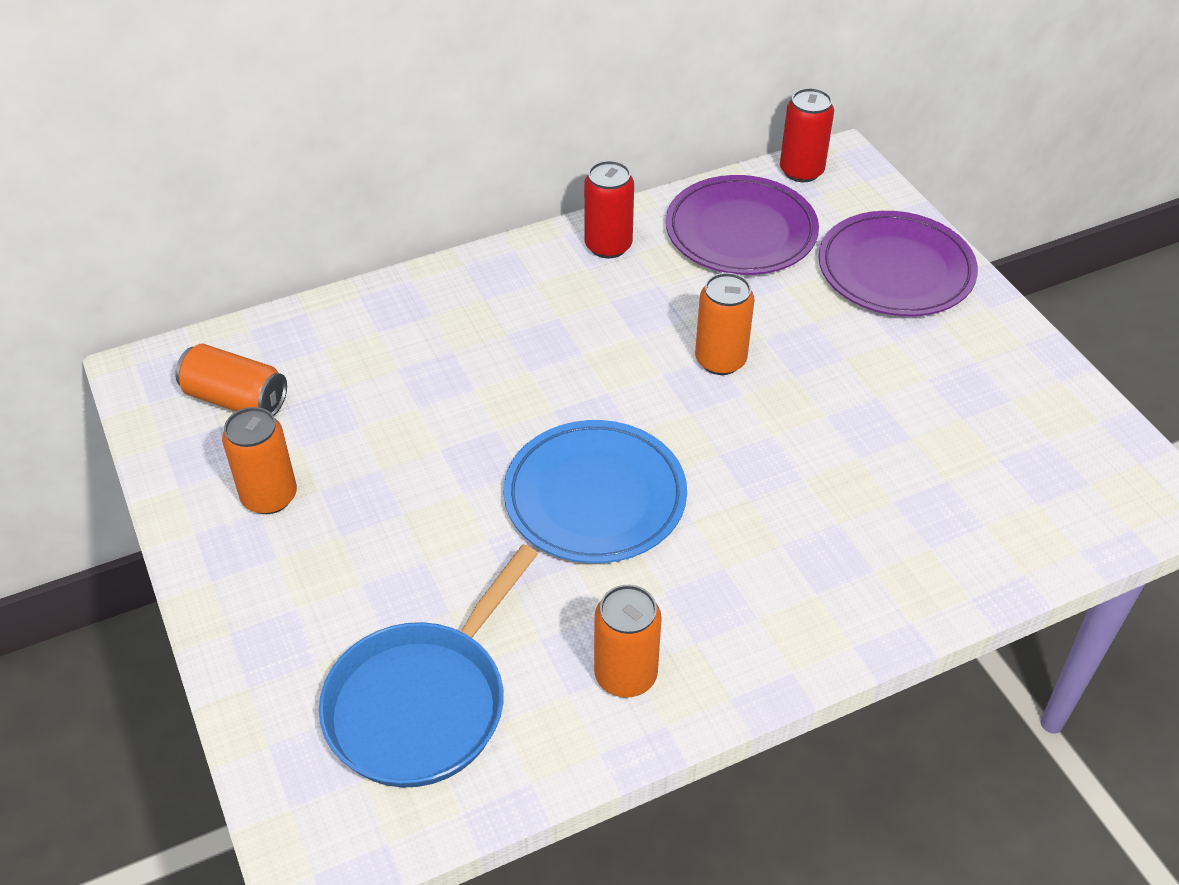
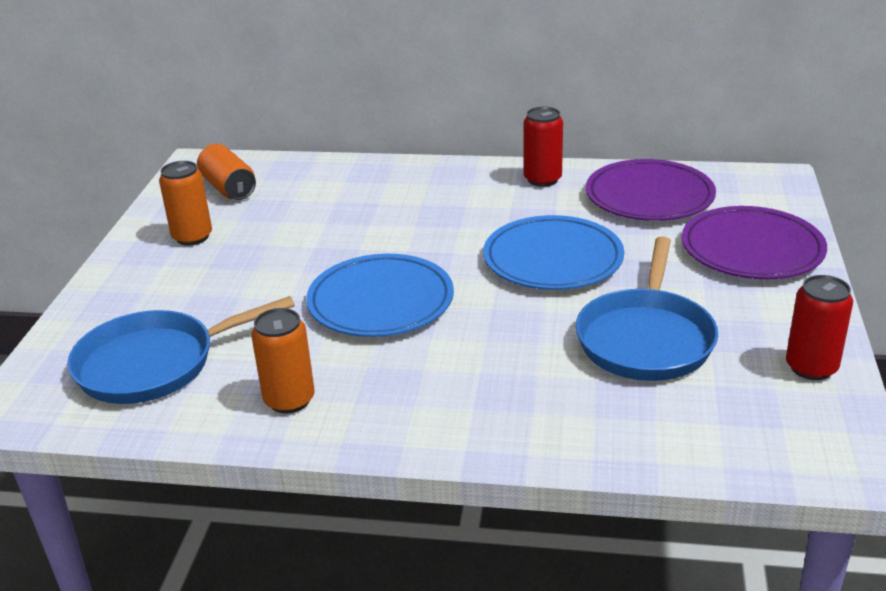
camera: 35 degrees right, 15 degrees down
(720, 360) = (553, 259): orange can -> blue plate
(801, 171) = (736, 176): red can -> red can (811, 367)
(895, 429) = (646, 338): none -> blue pan

